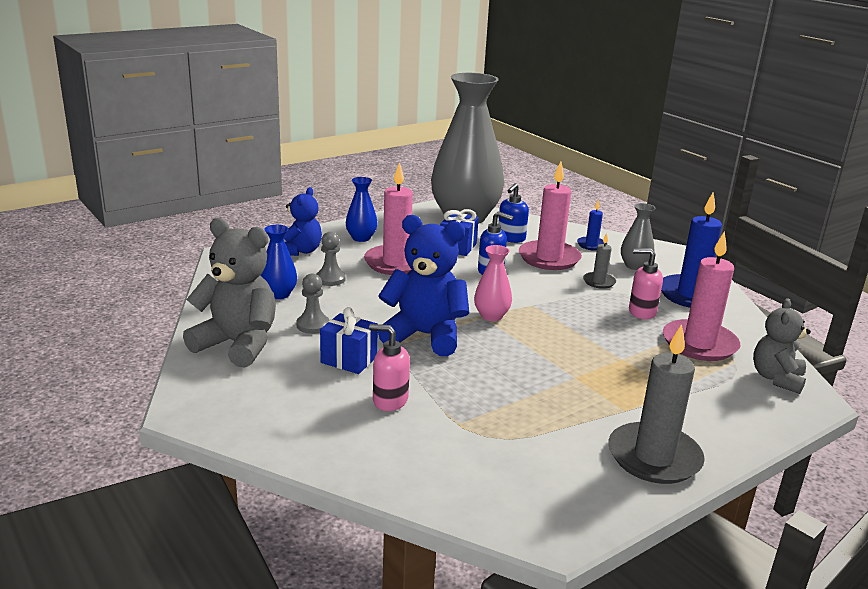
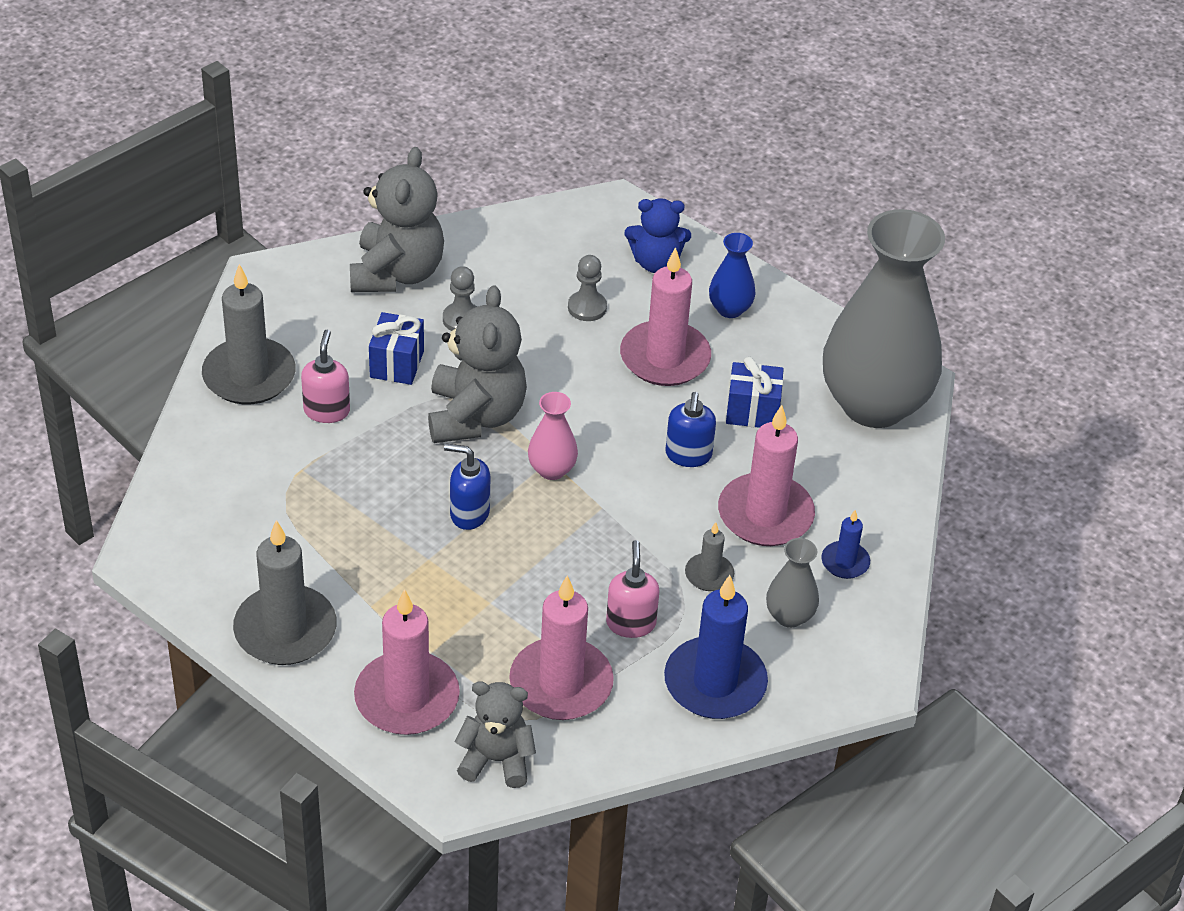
camera: 75 degrees right, 20 degrees up
(279, 294) = (525, 274): blue vase -> none
(323, 436) = (249, 376): none -> grey candle
(425, 336) = (475, 416): blue teddy bear -> grey teddy bear
(511, 238) = (818, 465): blue soap dispenser -> blue soap dispenser (469, 513)
(723, 407) = (407, 698): none -> pink candle

